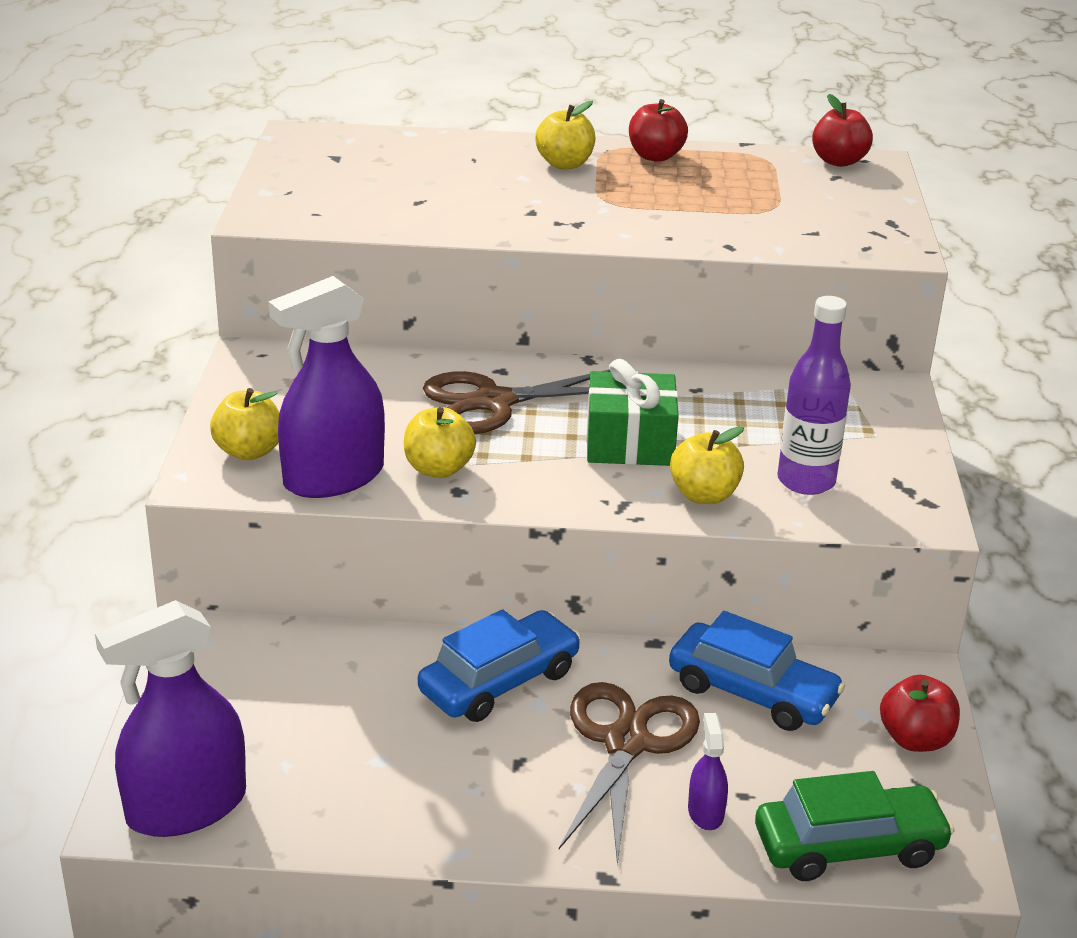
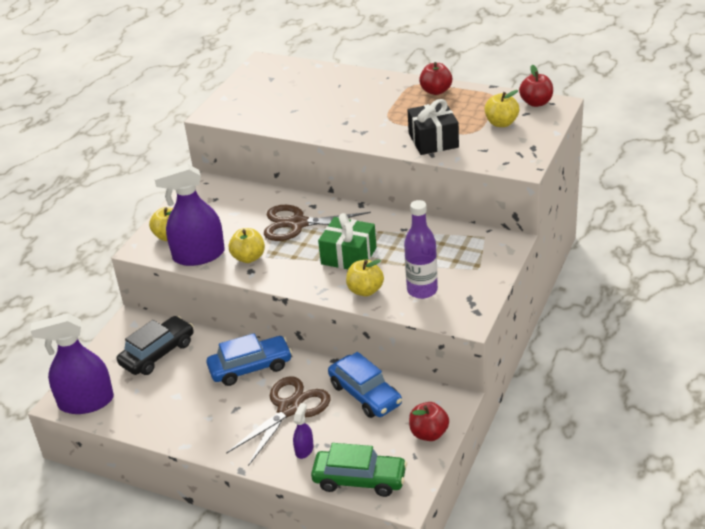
camera: 25 degrees right, 5 degrees up
(290, 687) = (158, 353): none -> black car
(565, 164) = (384, 92): yellow apple -> yellow apple (501, 123)
(714, 226) = (433, 140): none -> black gift

